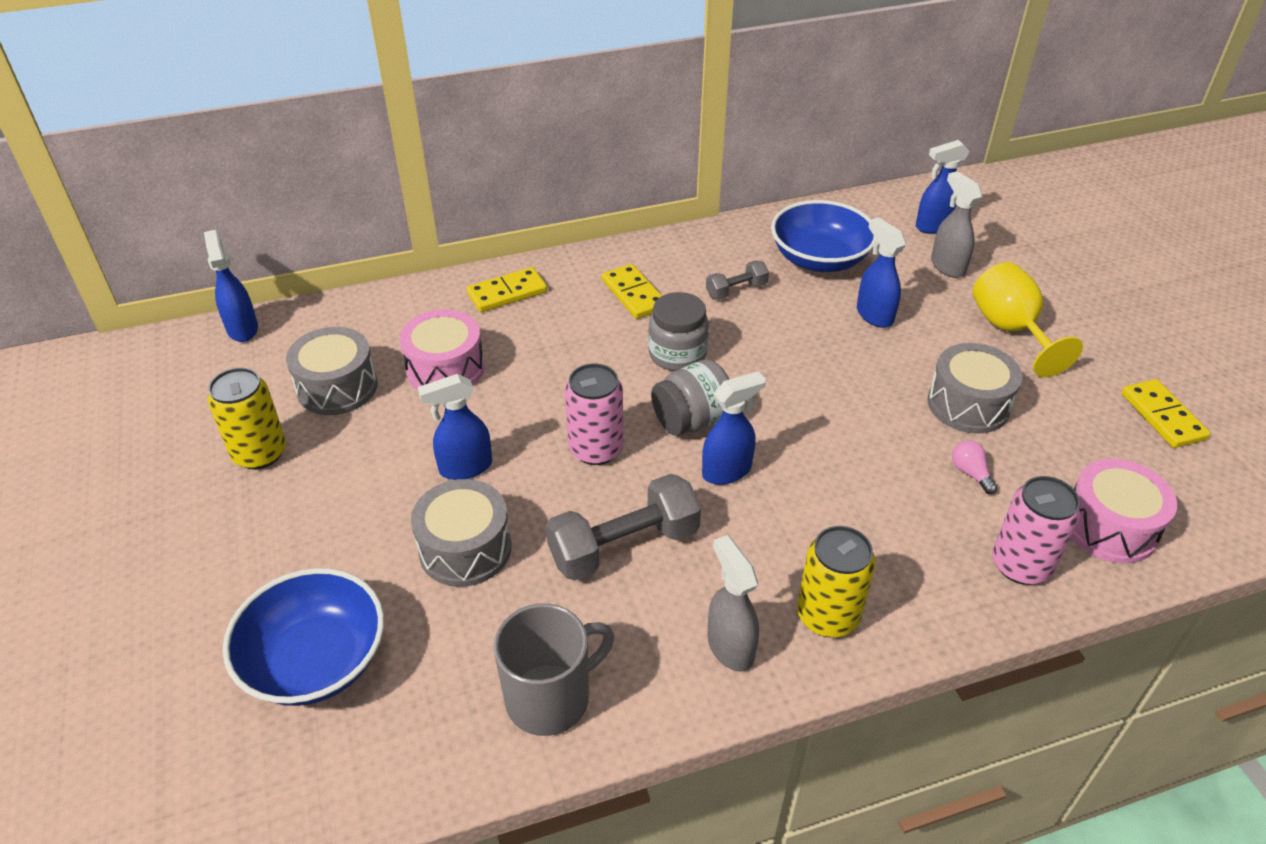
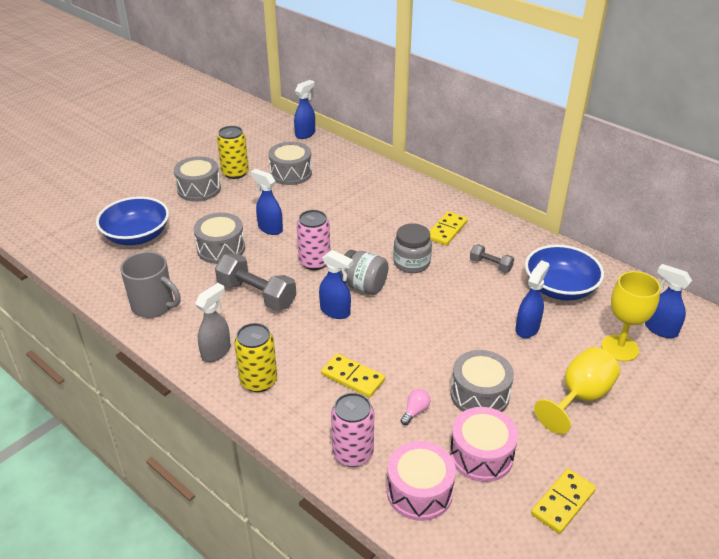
camera: 60 degrees right, 5 degrees down
(257, 519) = (199, 189): none -> grey drum
(445, 369) = (330, 196): pink drum -> pink drum (481, 455)
(507, 293) = (404, 191): yellow domino -> yellow domino (352, 377)
(947, 266) = (619, 348): grey spray bottle -> yellow goblet

